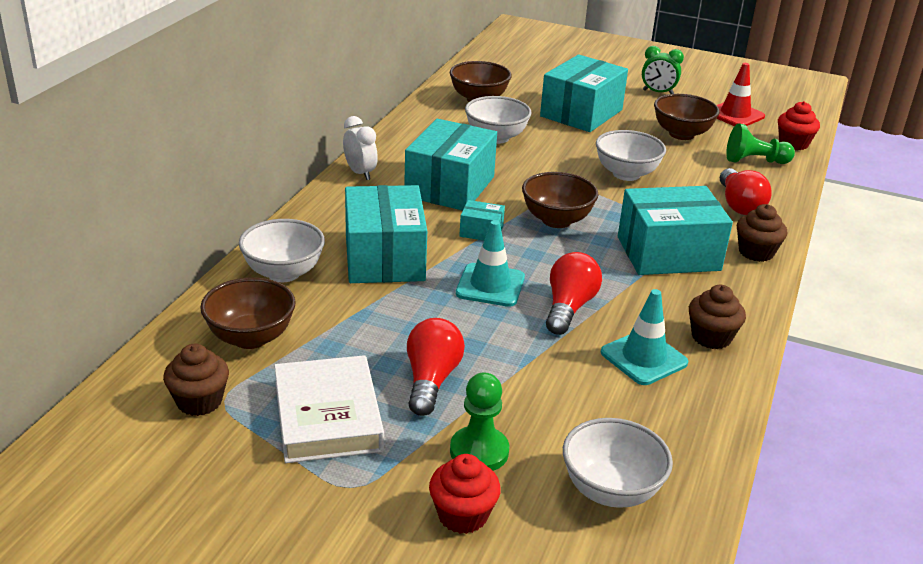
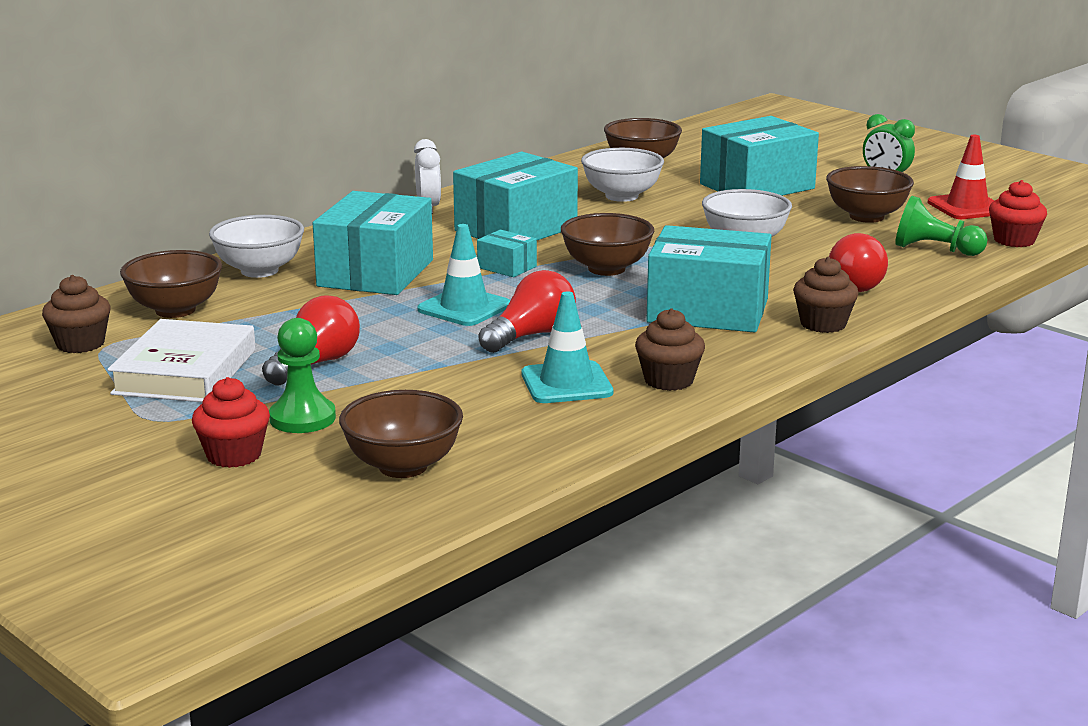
camera: 25 degrees right, 10 degrees down
(611, 490) = (403, 466): white bowl -> brown bowl

